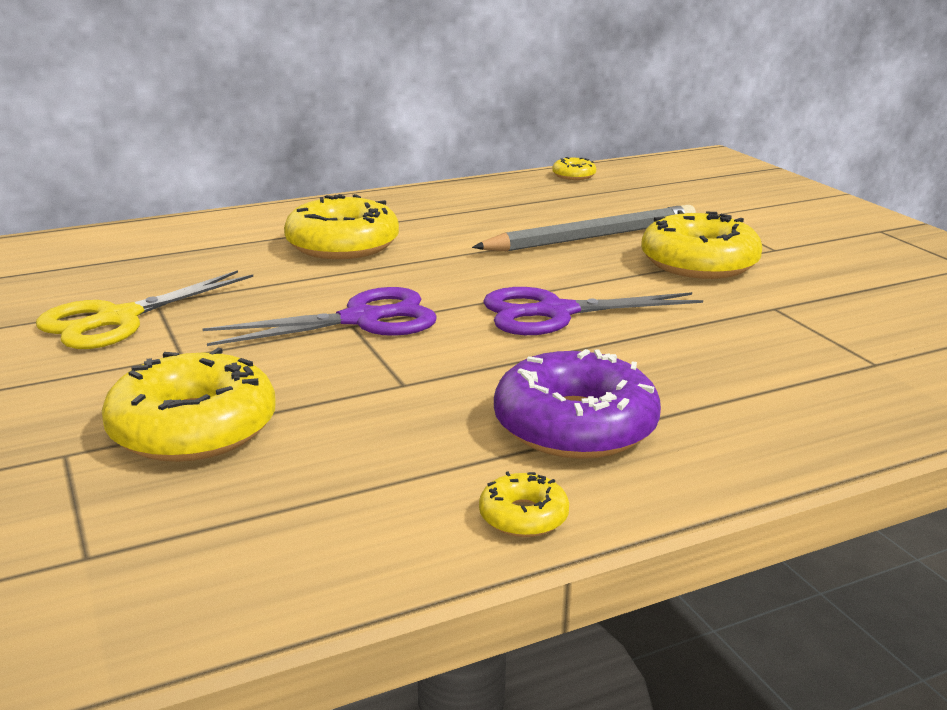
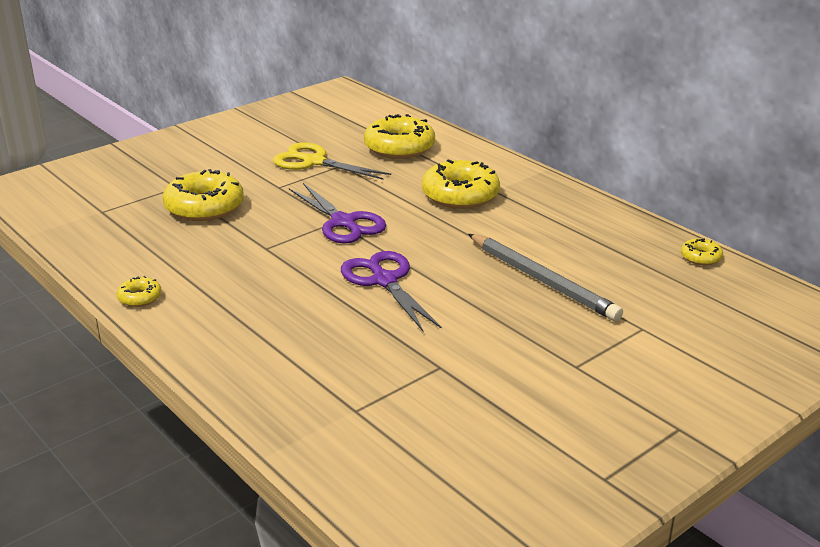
camera: 75 degrees right, 5 degrees up
(575, 425) = (232, 302): purple donut -> none
(699, 263) = (515, 330): yellow donut -> yellow donut (399, 147)

